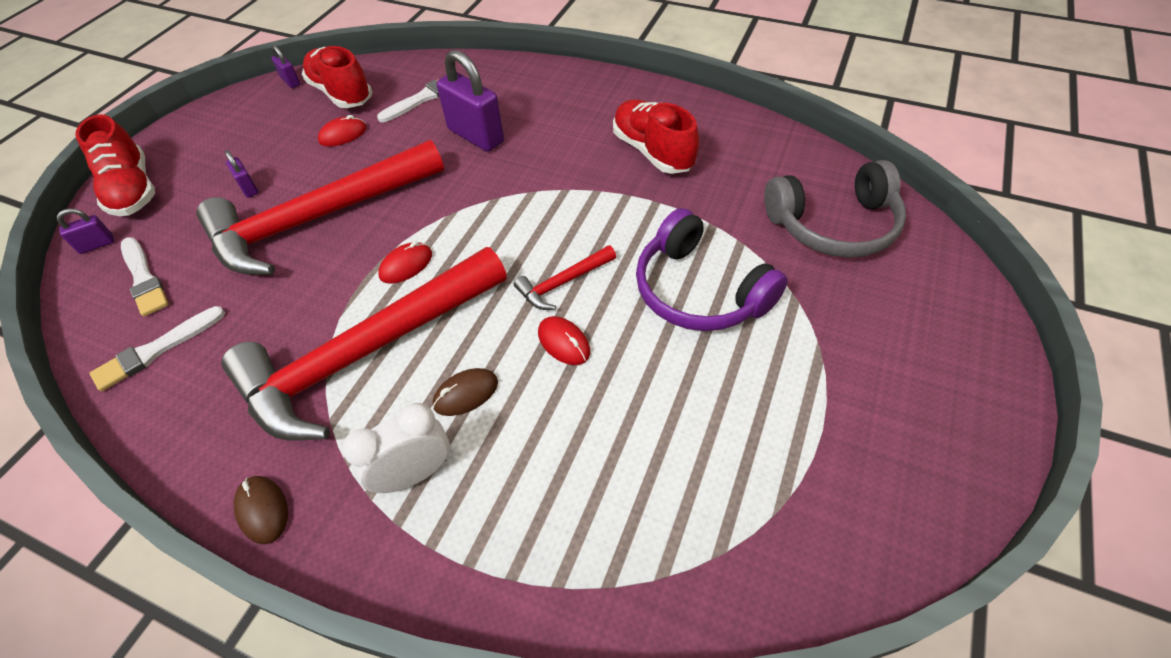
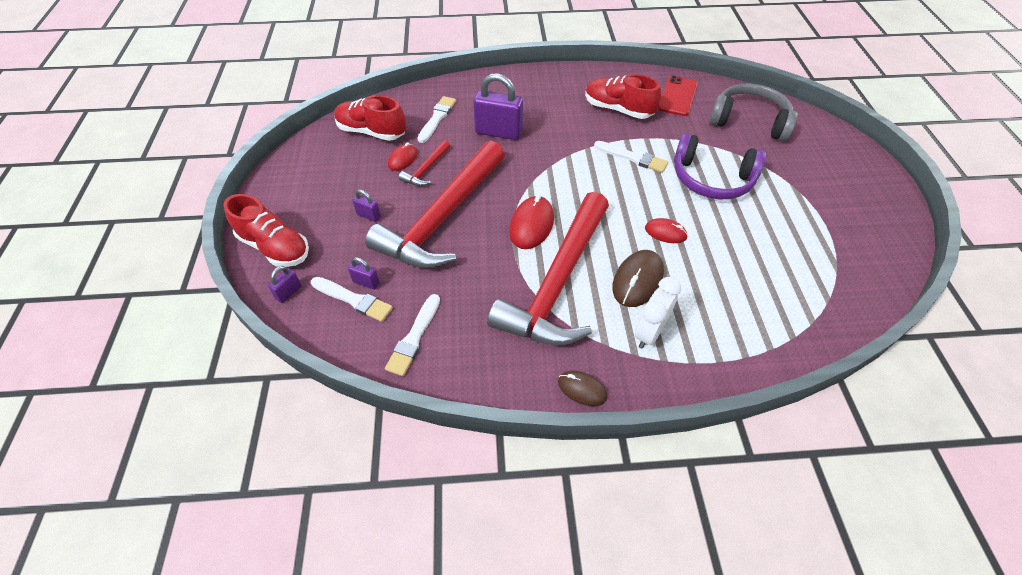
camera: 30 degrees left, 0 degrees up
(290, 82) = (321, 134): purple padlock -> purple padlock (366, 282)
(406, 265) = (531, 225): red mouse -> red mouse, size x1.62
(466, 394) = (637, 280): brown mouse -> brown mouse, size x1.62
(563, 283) = (635, 201): red hammer -> red hammer (426, 169)
(613, 222) = (632, 157): none -> white brush
(753, 158) = (677, 96): none -> red phone
(833, 225) = (749, 121): grey headphones -> grey headphones turned 120 degrees counterclockwise

